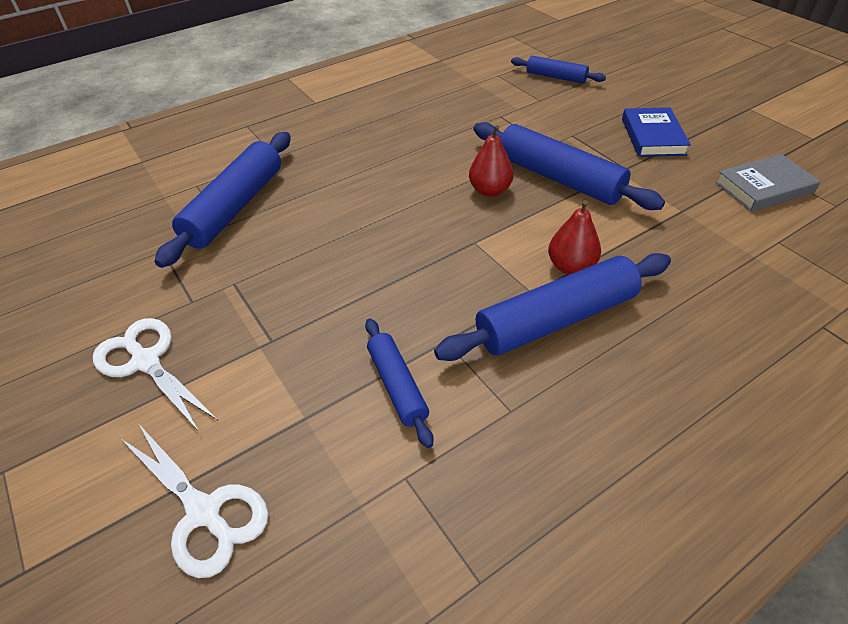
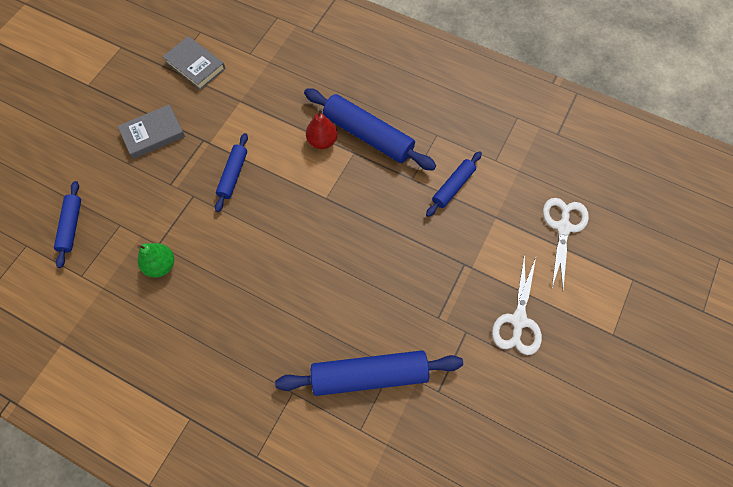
camera: 120 degrees left, 20 degrees up
(475, 113) = (161, 265): none -> green pear
(490, 190) = (267, 211): red pear -> none
(558, 178) = (233, 175): blue rolling pin -> blue rolling pin, size x0.56
(652, 136) = (153, 134): blue book -> grey book

